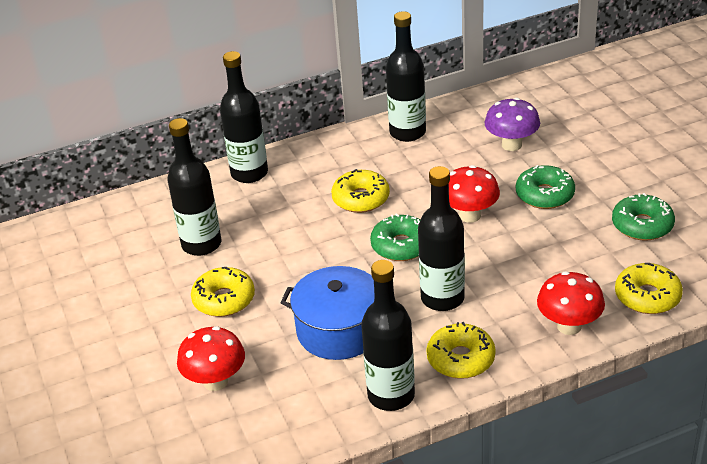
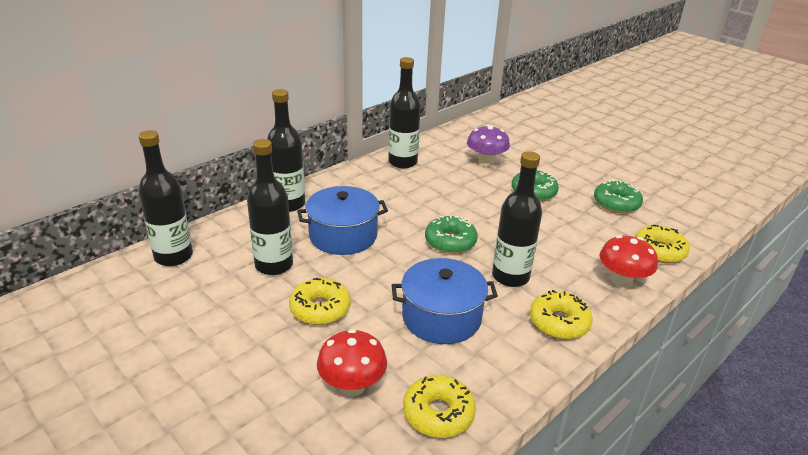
camera: 25 degrees left, 5 degrees down
(288, 220) = (343, 235): none -> blue pot
(361, 199) = (395, 211): yellow donut -> yellow donut (438, 413)
(391, 395) = (523, 365): black bottle -> black bottle (173, 256)
(470, 215) = (489, 213): red mushroom -> none

